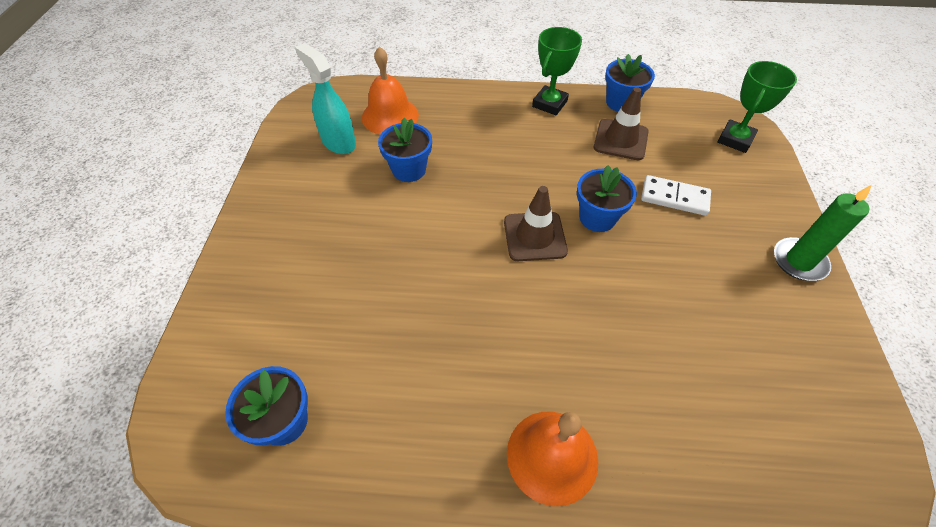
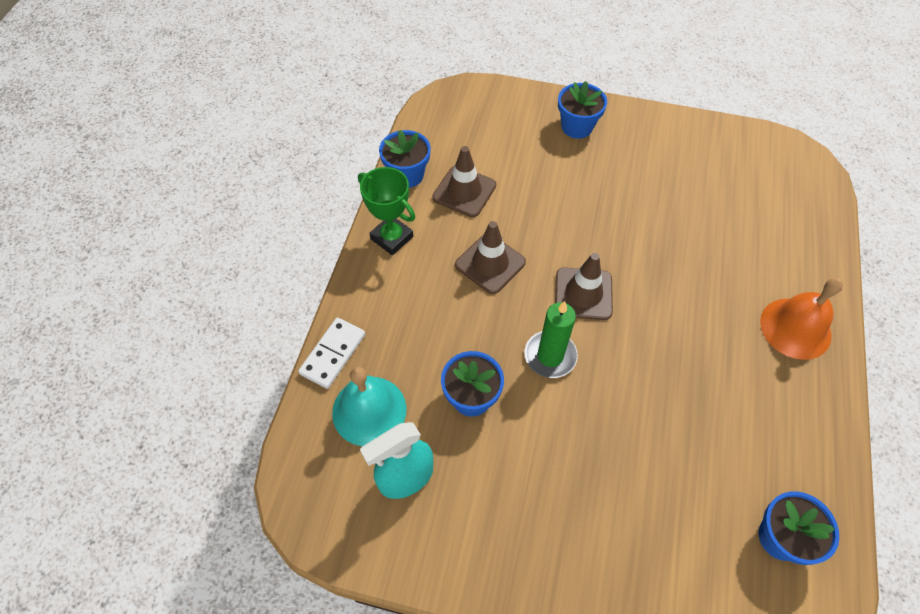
camera: 80 degrees left, 5 degrees up
(390, 116) = (369, 410): orange bell -> turquoise bell
(546, 166) = (490, 263): none -> brown traffic cone
(597, 218) = (566, 238): blue flower pot -> blue flower pot (577, 127)
(674, 197) = (548, 174): white domino -> white domino (333, 354)
(735, 139) = (482, 107): green trophy -> none
(799, 261) = (626, 120): green candle -> green candle (550, 356)

